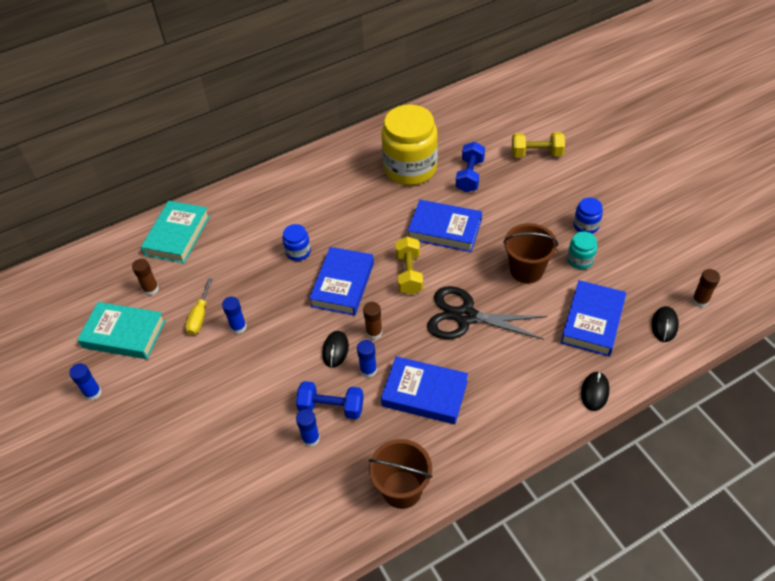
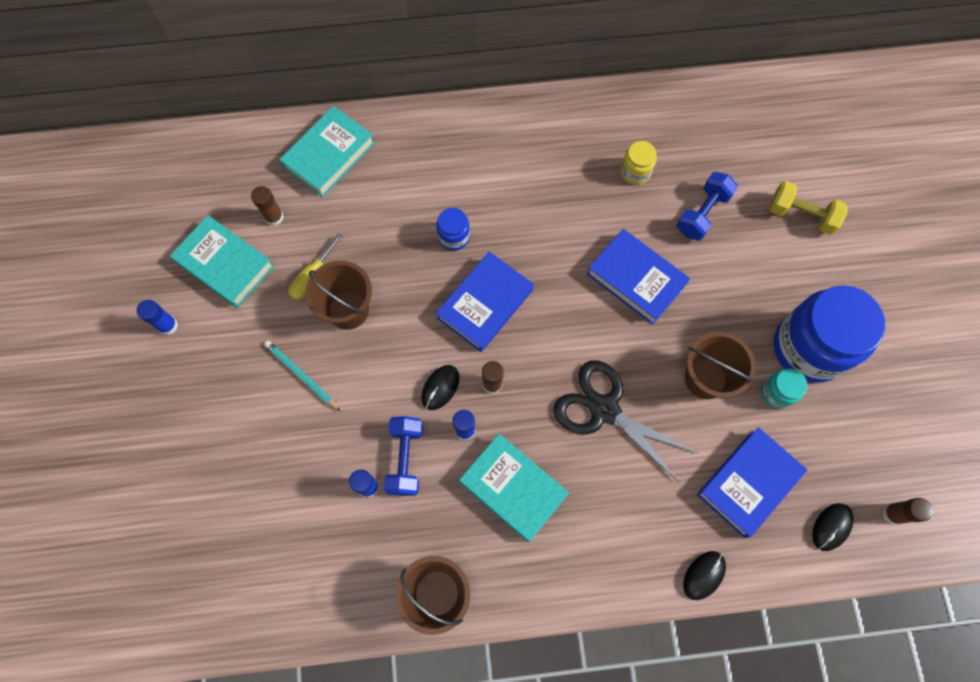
camera: 20 degrees right, 20 degrees up
(220, 384) = (301, 375): none -> turquoise pencil
(238, 327) = (348, 310): blue glue stick -> brown bucket
(331, 407) = (405, 459): blue dumbbell -> blue dumbbell turned 60 degrees clockwise
(409, 274) = (566, 323): yellow dumbbell -> none
(410, 168) = (635, 172): yellow jar -> yellow jar, size x0.44
(424, 393) = (513, 488): blue book -> turquoise book
(586, 226) = (809, 348): blue jar -> blue jar, size x2.26

